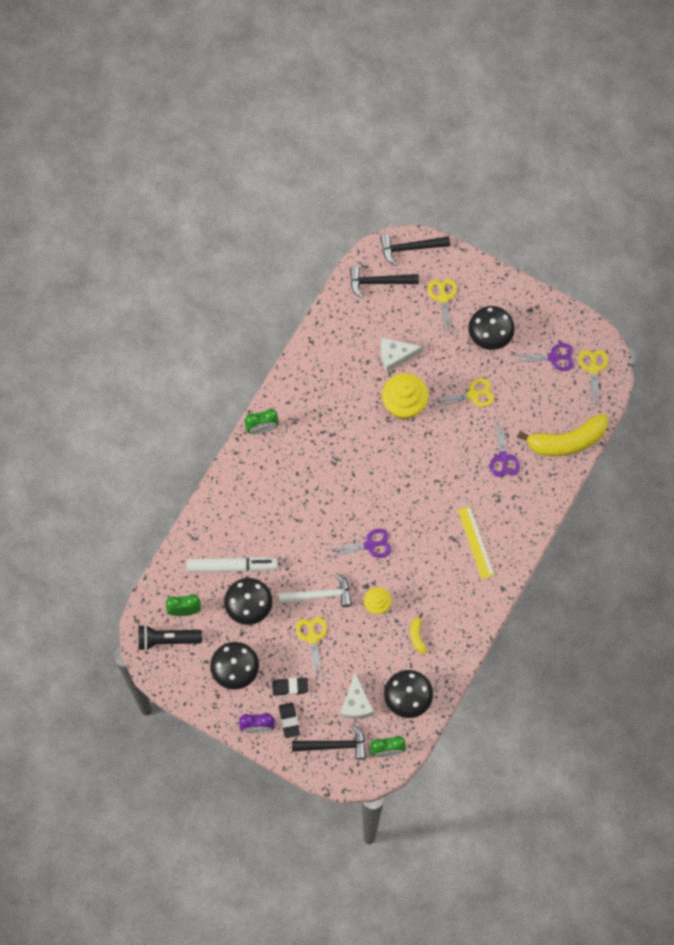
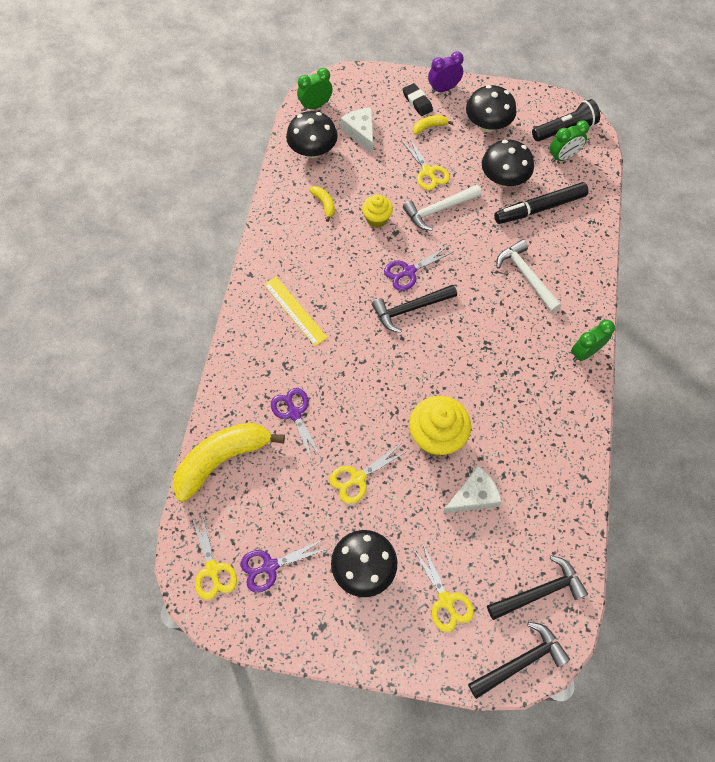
camera: 160 degrees right, 5 degrees down
(232, 566) = (539, 208): white marker -> black marker
(275, 507) = (526, 276): none -> white hammer
(290, 687) = (429, 127): black eraser -> yellow banana
(334, 745) = (367, 96): black hammer -> black hammer (410, 309)

